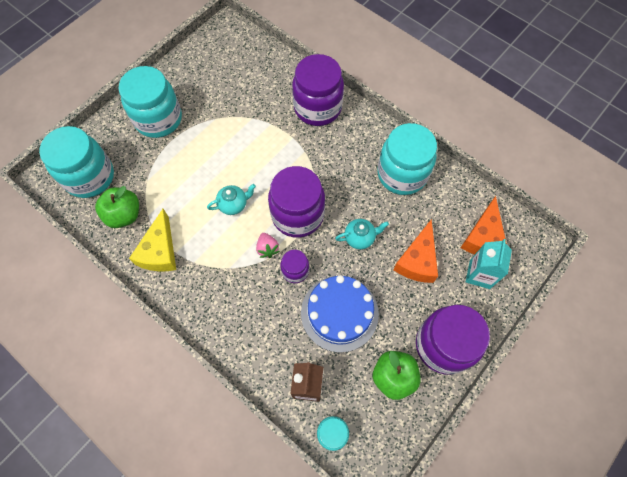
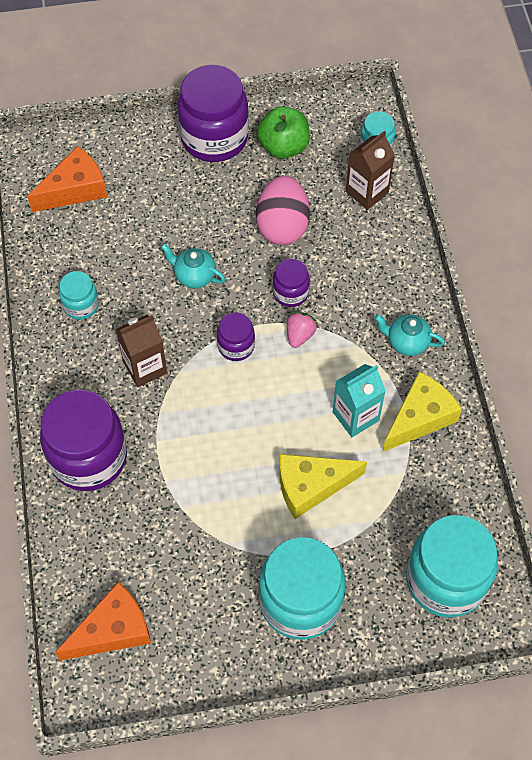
camera: 140 degrees left, 5 degrees down
(124, 215) = (433, 493): green apple -> none
(194, 172) = (311, 486): none -> yellow cheese
(233, 204) = (296, 410): turquoise teapot -> turquoise teapot (407, 342)
(297, 215) = (236, 346): purple jar -> purple jar, size x0.50
(334, 168) = (145, 367): none -> brown carton
(339, 313) = (282, 226): blue cake -> pink egg
(402, 174) = (81, 305): turquoise jar -> turquoise jar, size x0.50
(417, 260) = (160, 216): orange cheese -> orange cheese (113, 630)
(479, 274) = (117, 164): turquoise carton -> turquoise carton (355, 416)

